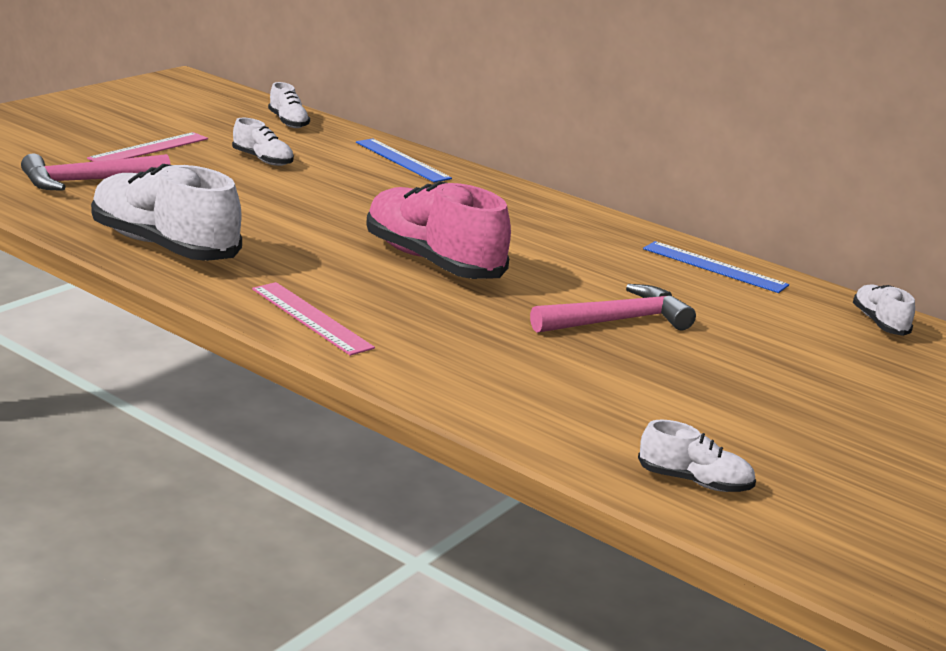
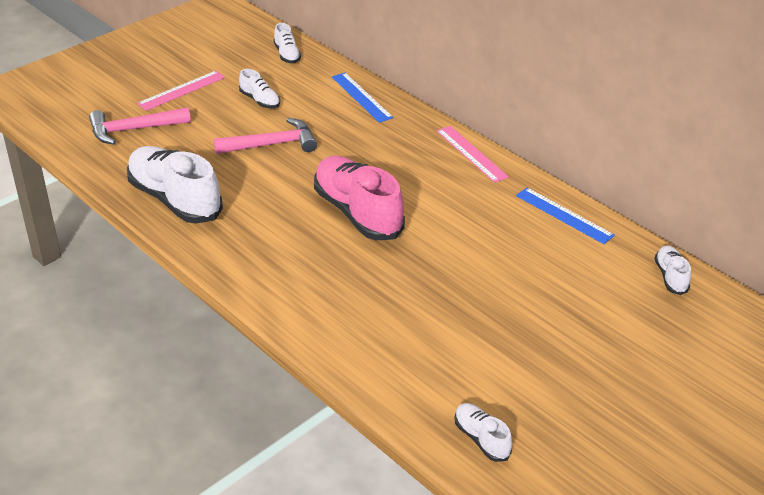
camera: 10 degrees right, 15 degrees up
(311, 318) = (260, 274): pink ruler -> pink ruler (471, 153)
(617, 321) = (473, 276): pink hammer -> pink hammer (272, 144)
(694, 482) = (481, 439): white shoe -> white shoe turned 150 degrees counterclockwise

